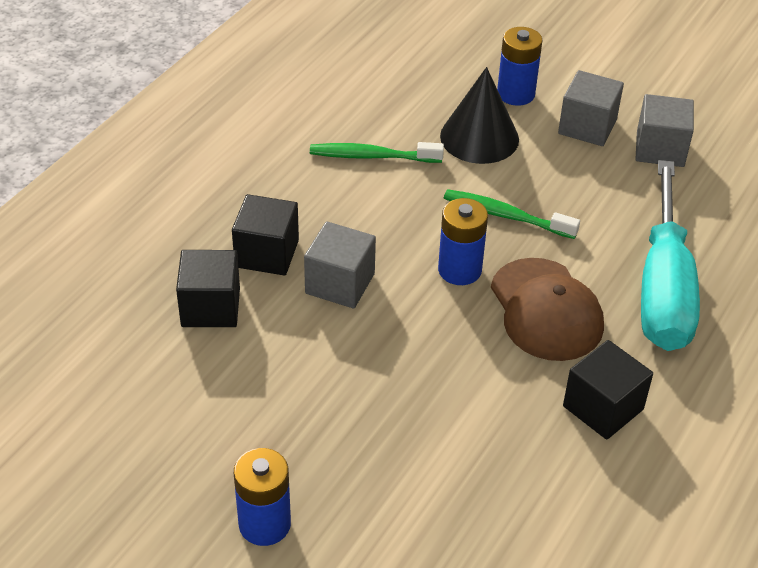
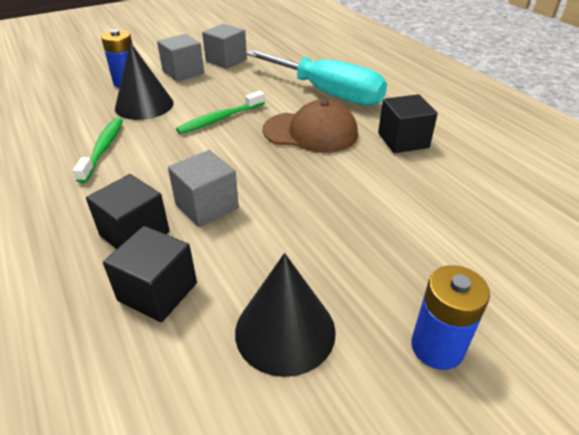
camera: 60 degrees left, 5 degrees down
(220, 410) = (285, 331): none -> black cone
(372, 156) = (103, 149): green toothbrush -> green toothbrush turned 150 degrees clockwise
(459, 270) = (247, 151): blue battery -> none

